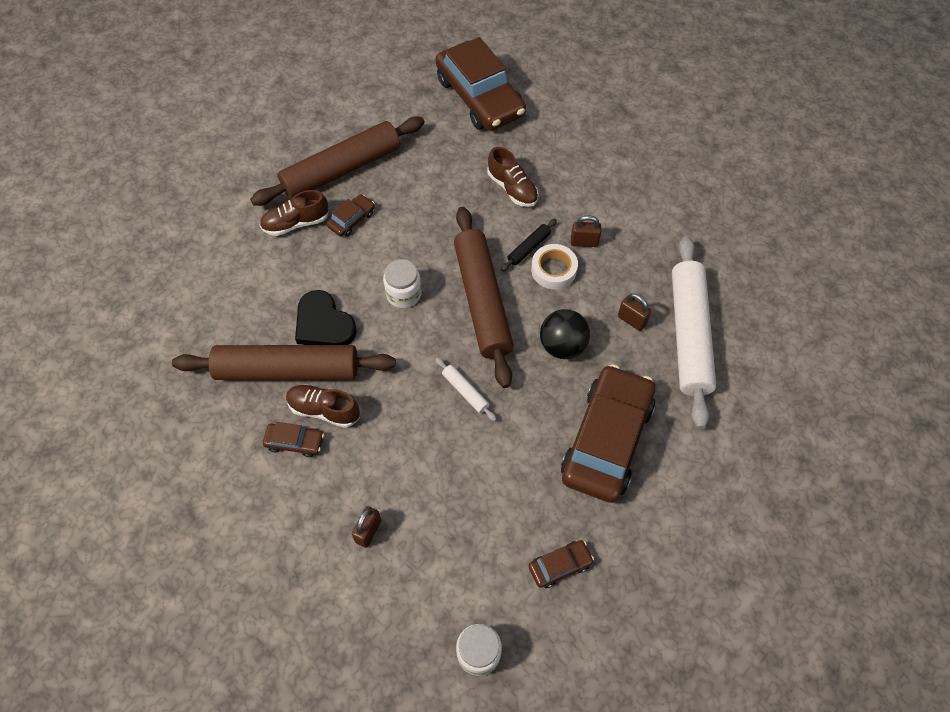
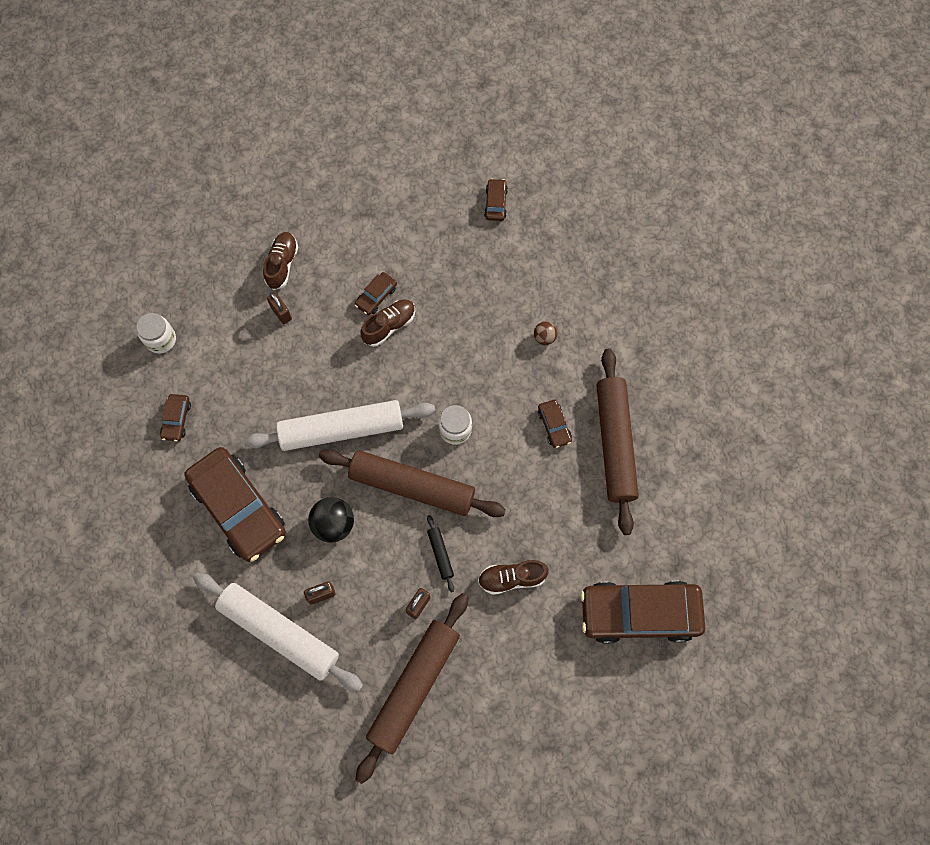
camera: 120 degrees right, 10 degrees up
(117, 383) = (496, 203): none -> brown car
(263, 267) = (544, 337): none -> brown ball
(287, 370) = (438, 316): brown rolling pin -> brown rolling pin (414, 686)
(296, 223) = (575, 380): brown shoe -> brown shoe (282, 264)
(324, 324) = (463, 358): black heart -> none
(465, 391) = (341, 429): white rolling pin -> white rolling pin, size x2.46
(553, 270) = (406, 561): white tape -> none

